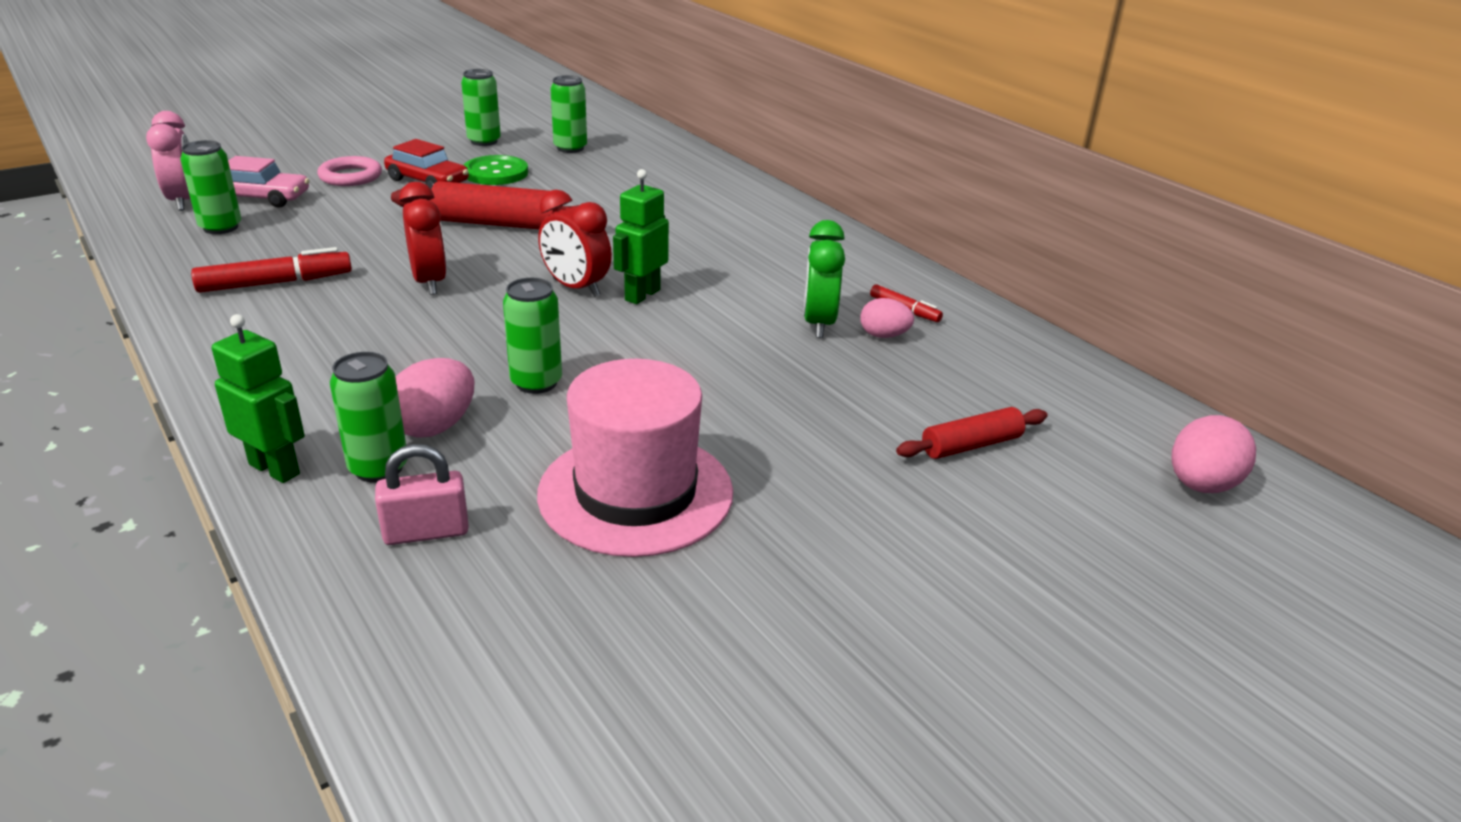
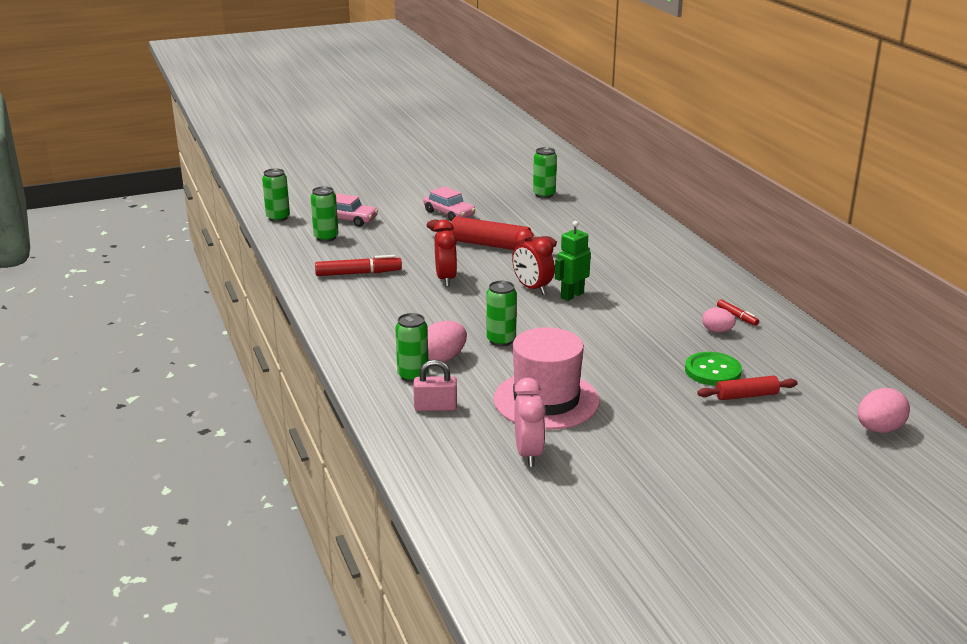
camera: 15 degrees right, 5 degrees down
(184, 201) = (304, 219): pink clock -> pink clock (528, 454)
(275, 469) = (361, 371): green robot -> none
(350, 176) = (401, 208): pink ring -> none
(427, 181) = (449, 214): red car -> pink car
(484, 141) = (487, 187): green can -> green can (278, 218)
(496, 173) = (492, 210): green button -> green button (712, 371)
(818, 324) = (678, 321): green clock -> none

